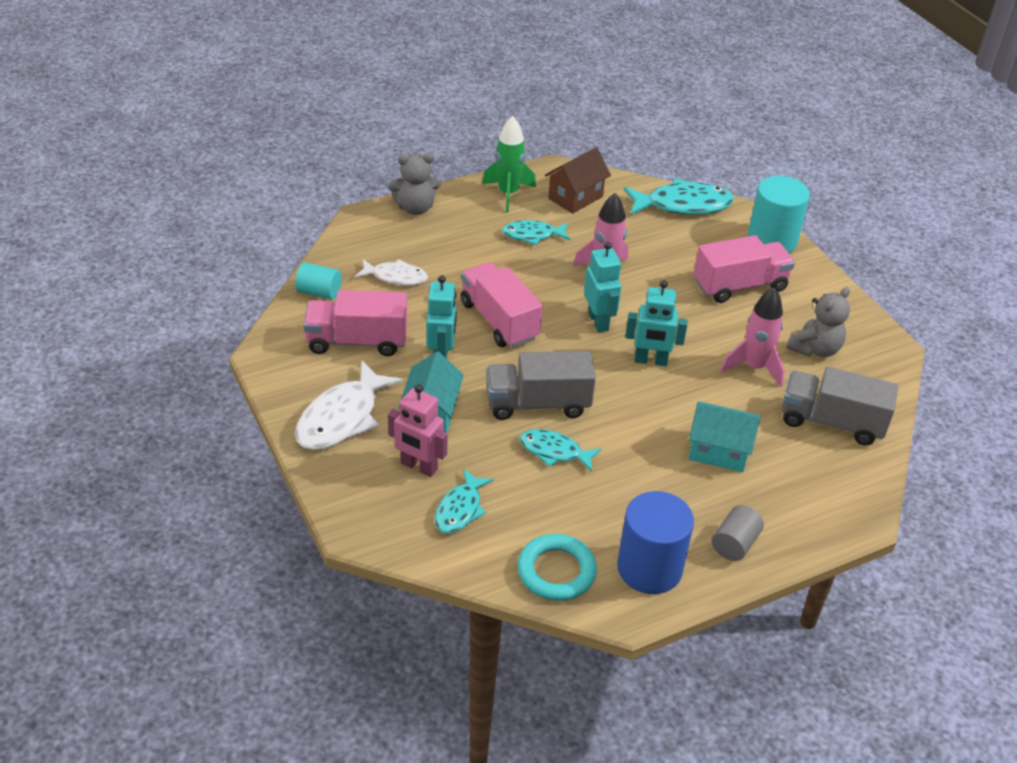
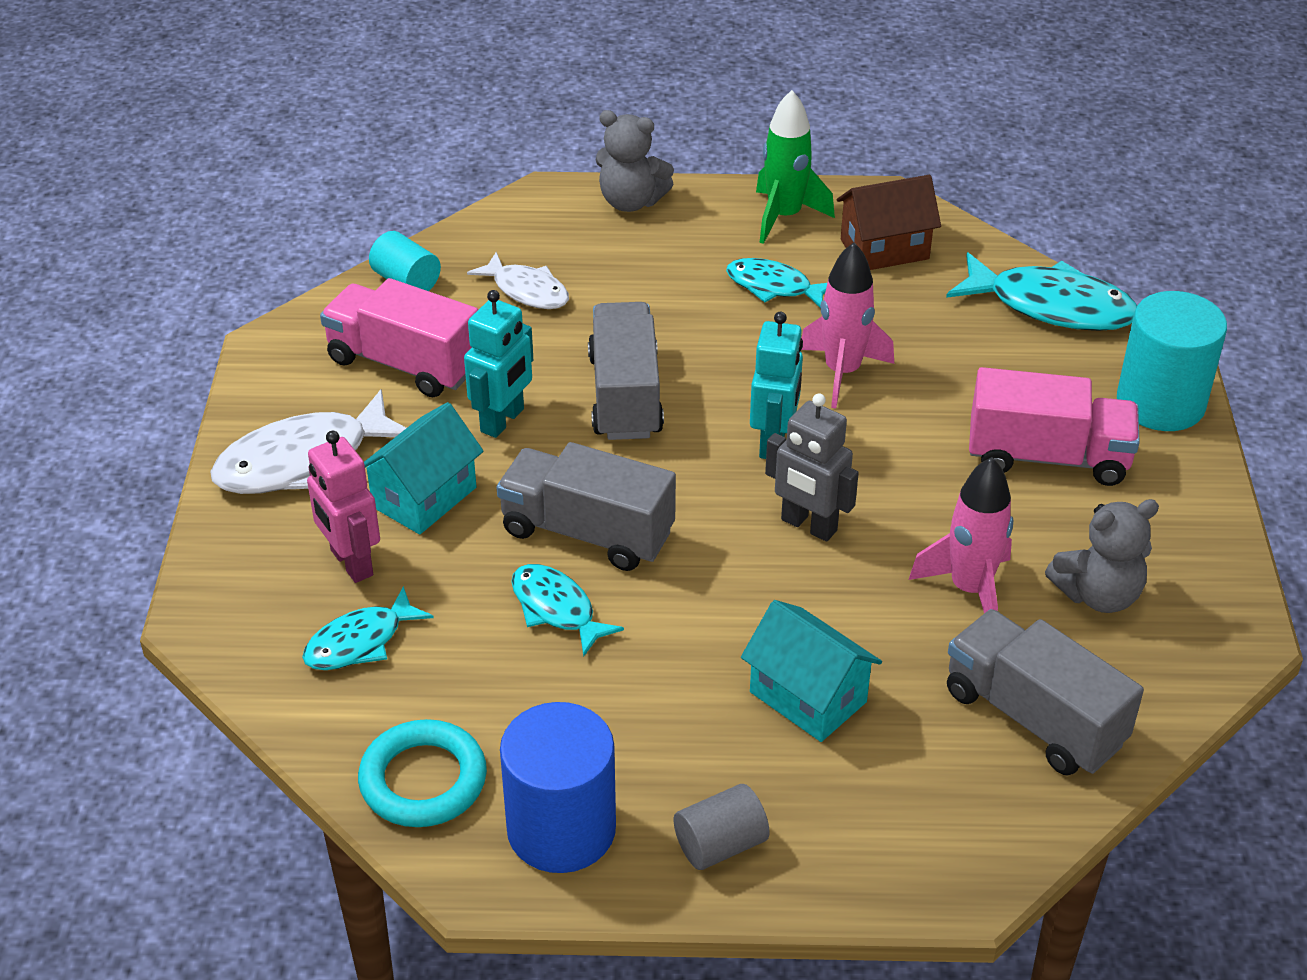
camera: 30 degrees right, 0 degrees up
(499, 321) = (625, 396): pink truck -> grey truck
(650, 361) = (808, 526): turquoise robot -> grey robot

